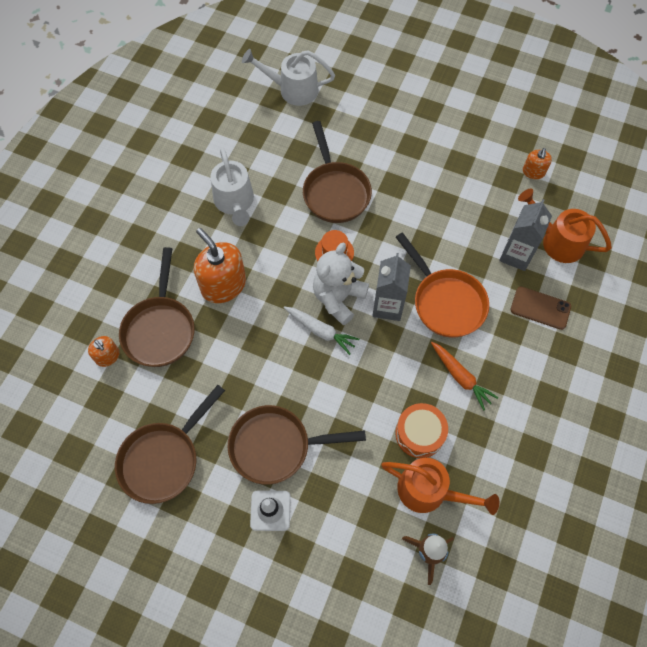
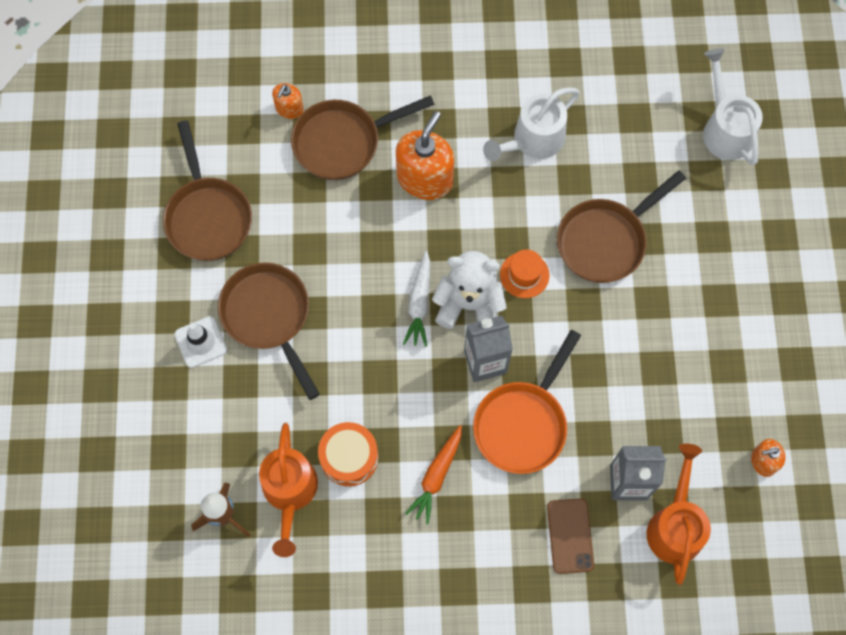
camera: 65 degrees right, 5 degrees up
(163, 459) = (208, 216): brown pan -> brown pan turned 120 degrees counterclockwise

